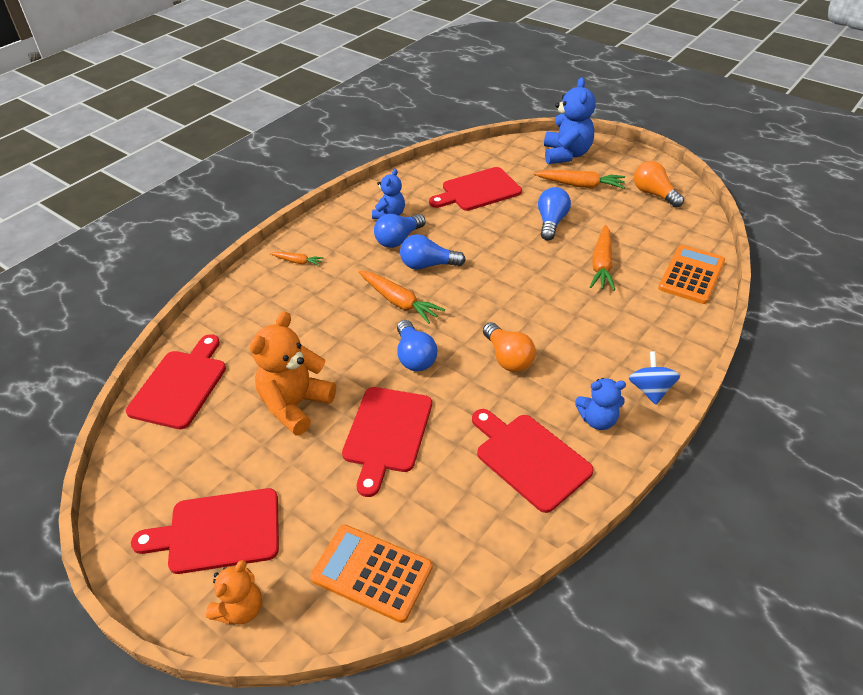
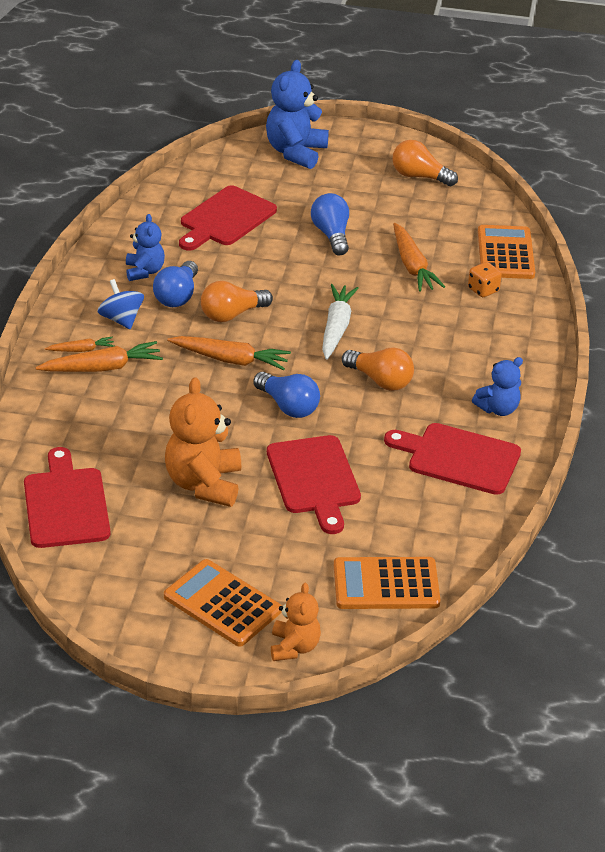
camera: 30 degrees left, 5 degrees down
(218, 531) = (222, 604): red cutting board -> orange calculator
(428, 265) = (232, 314): blue light bulb -> orange light bulb
(502, 299) = (336, 328): none -> white carrot
(566, 154) = (295, 152): blue teddy bear -> blue teddy bear turned 135 degrees counterclockwise
(580, 185) = (335, 185): orange carrot -> orange carrot (102, 368)
(650, 390) = (528, 370): blue spinning top -> blue spinning top (121, 319)
(651, 302) = (483, 290): none -> orange dice

